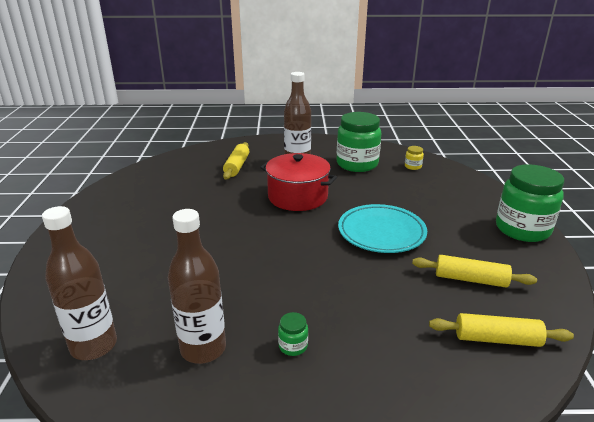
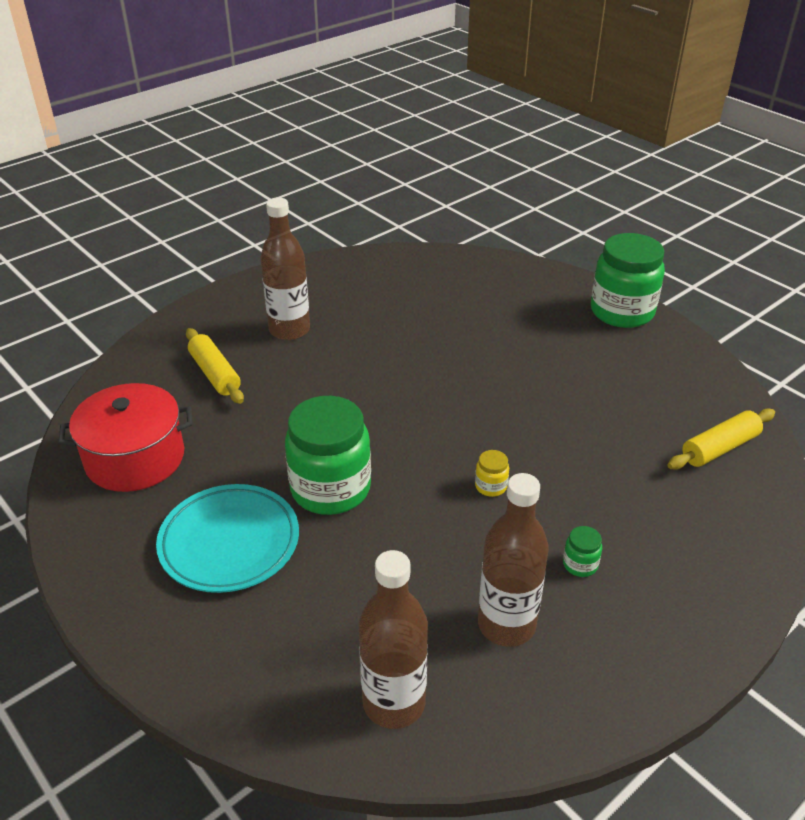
camera: 40 degrees left, 10 degrees up
(297, 197) = (357, 383): red pot -> red pot (135, 458)
(357, 164) = (366, 298): green jar -> green jar (330, 489)
(381, 232) = (505, 385): turquoise plate -> turquoise plate (229, 542)
(413, 166) = (433, 273): yellow jar -> yellow jar (491, 486)
(470, 279) = (640, 397): yellow rolling pin -> none

